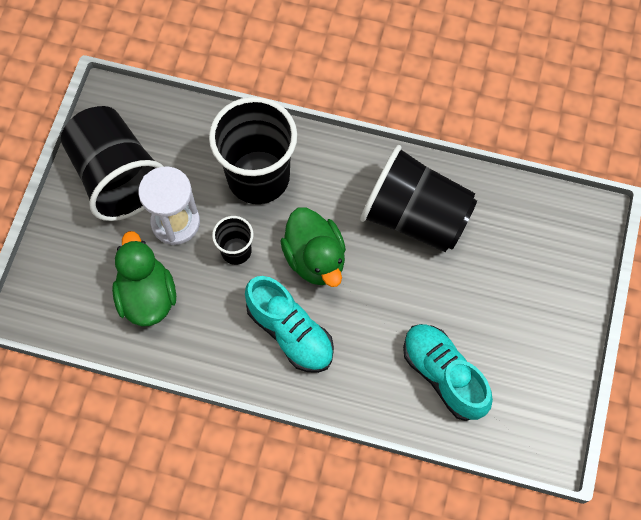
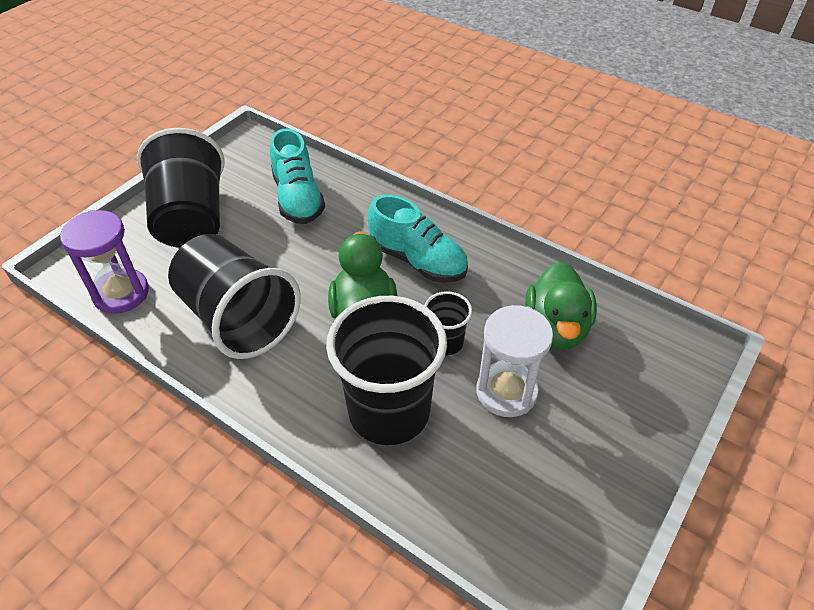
camera: 160 degrees left, 20 degrees down
(117, 177) = (571, 469): black cup -> black cup (191, 219)
(290, 332) = (417, 260): turquoise shoe -> turquoise shoe turned 150 degrees clockwise
(528, 207) = (121, 293): none -> purple hourglass

